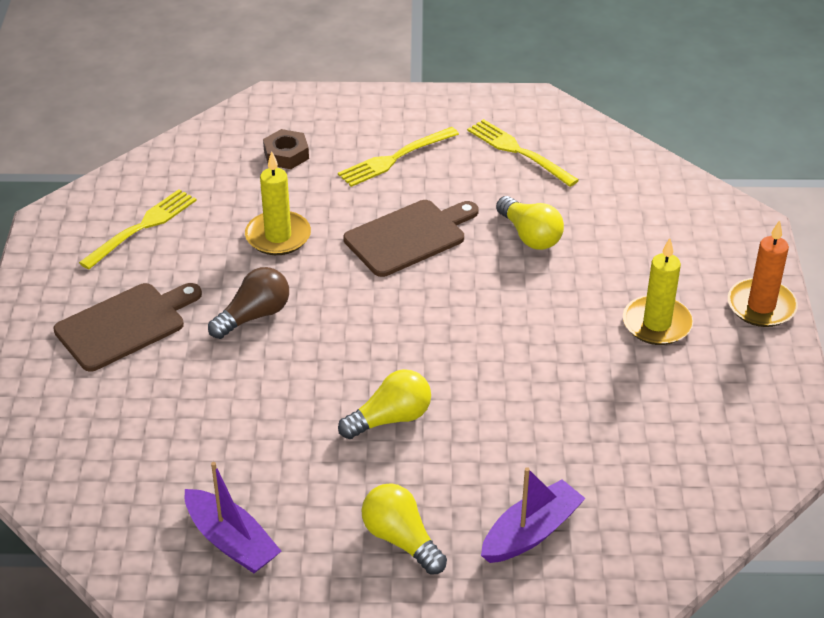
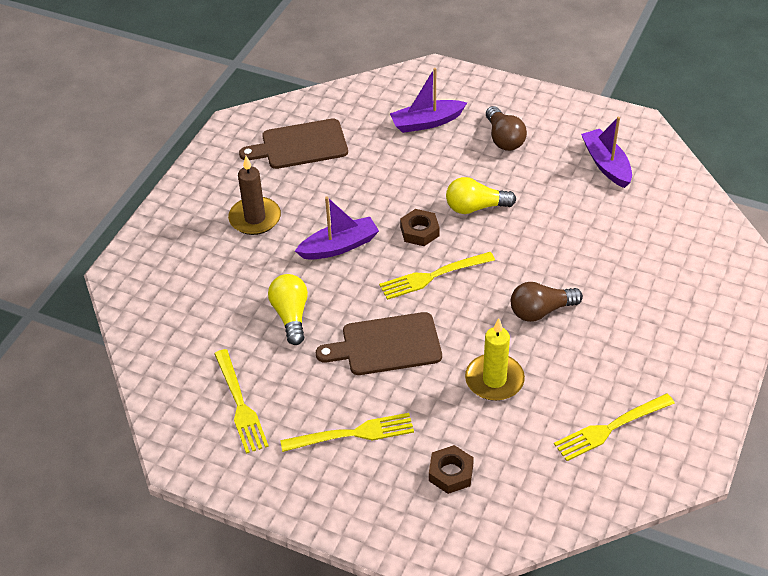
camera: 155 degrees left, 5 degrees up
(125, 325) = (644, 333): brown cutting board -> brown cutting board (300, 145)
(398, 319) = (433, 276): none -> yellow fork
(401, 539) = (504, 139): yellow light bulb -> brown light bulb
(445, 366) = (419, 231): none -> brown nut
(530, 320) = (339, 246): none -> purple boat
(657, 324) = (255, 218): yellow candle -> brown candle
(761, 306) = (174, 209): orange candle -> none

